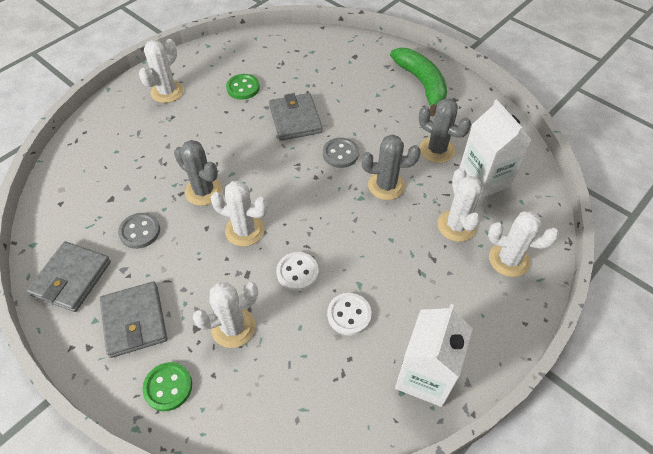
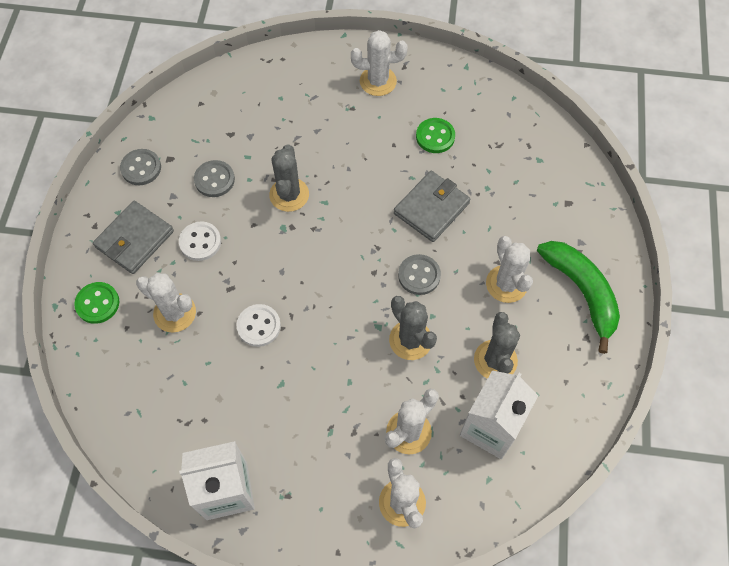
camera: 55 degrees right, 10 degrees up
(71, 278) = (141, 168): grey wallet -> grey button
(244, 230) = (272, 256): white cactus -> white cactus (506, 284)
(349, 315) = (245, 394): white button -> white button (200, 242)
(421, 84) = (581, 292): green banana -> green banana turned 60 degrees counterclockwise

